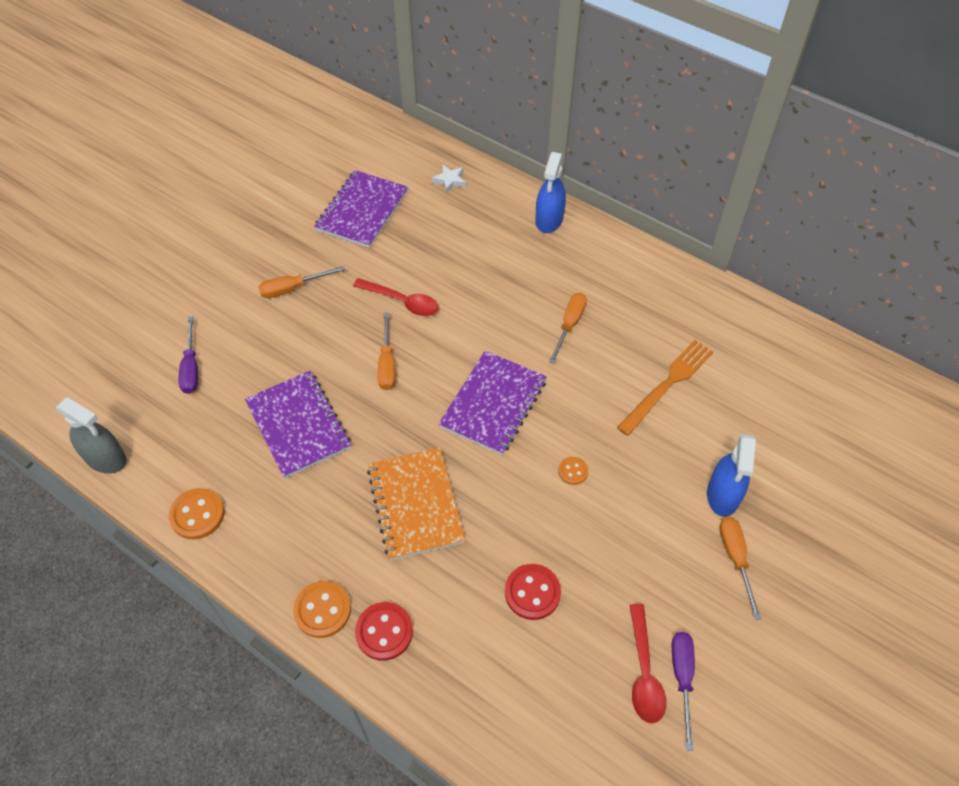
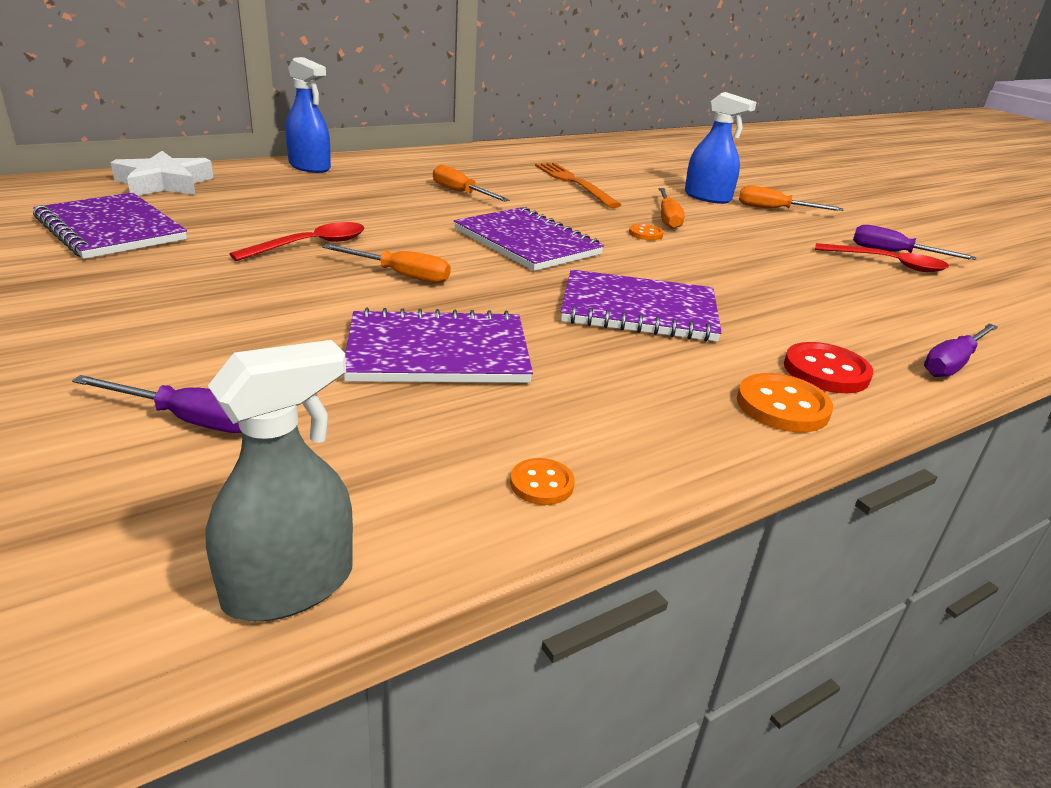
camera: 70 degrees left, 25 degrees down
(197, 515) = (541, 484): orange button -> orange button, size x0.58
(292, 288) = (164, 299): orange screwdriver -> orange screwdriver (667, 218)
(415, 504) = (639, 310): orange notebook -> purple notebook
(444, 719) = (952, 363): none -> purple screwdriver
(449, 181) = (164, 184): white star -> white star, size x1.91
(532, 592) = (788, 283): red button -> none

